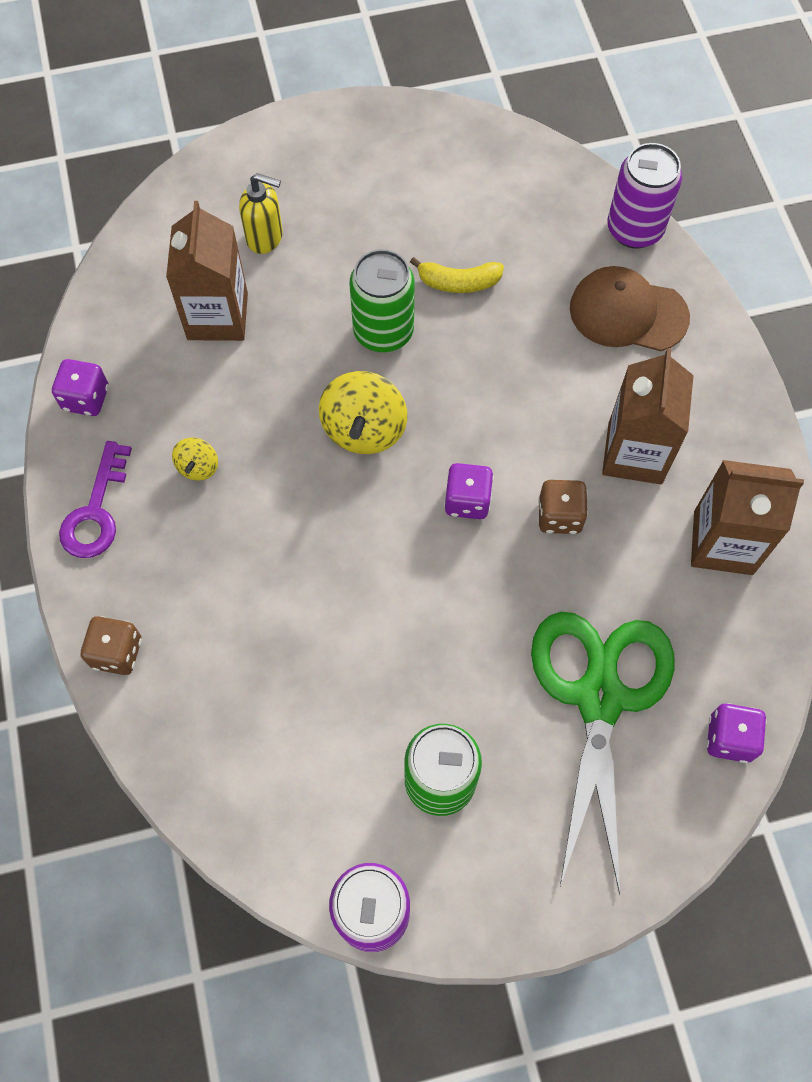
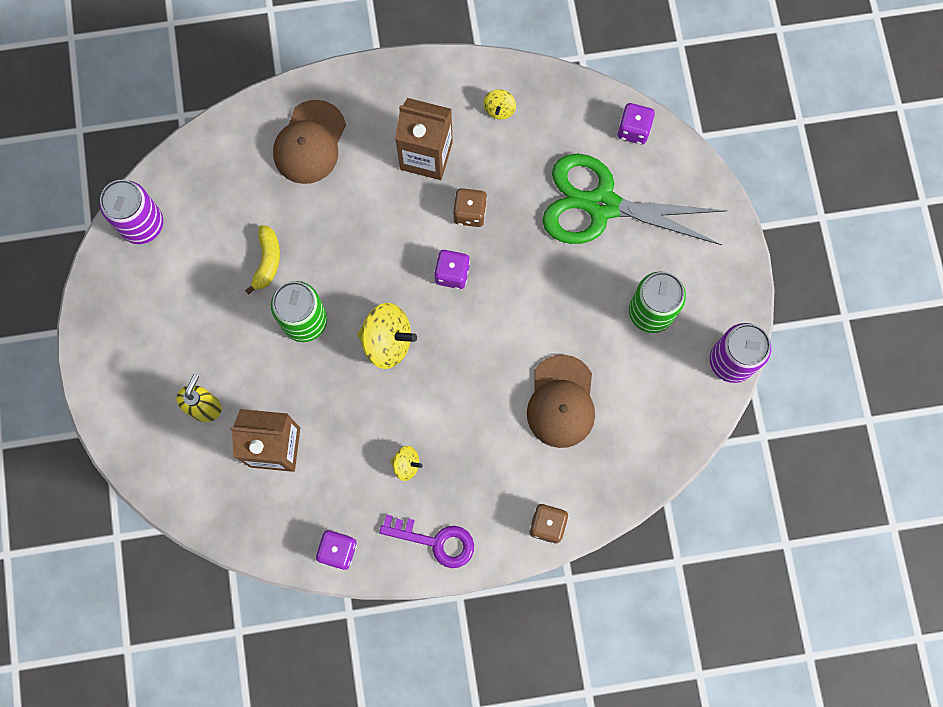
camera: 85 degrees left, 10 degrees up
(293, 659) = (561, 402): none -> brown cap
(634, 229) = (236, 126): purple can -> purple can (142, 224)
(723, 542) = (499, 109): brown carton -> yellow spinning top

